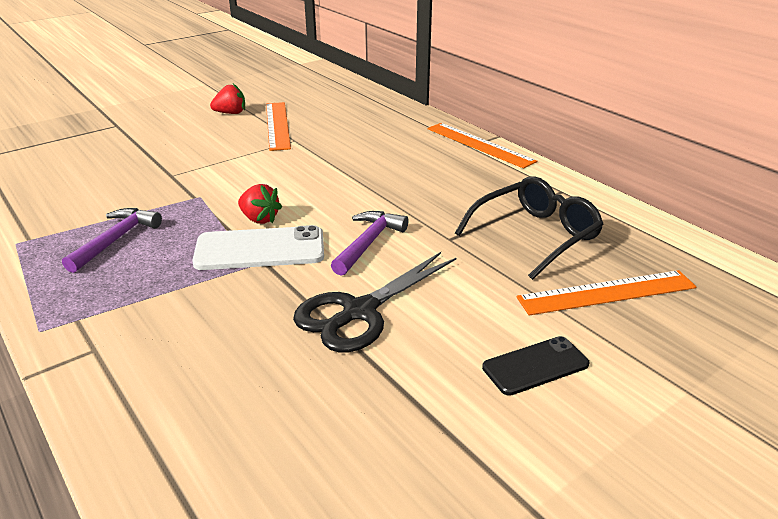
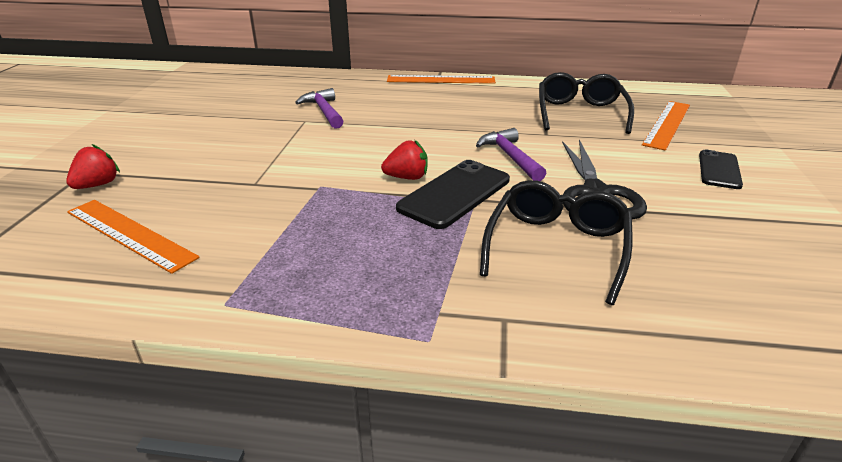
camera: 45 degrees left, 0 degrees up
(115, 240) = (325, 247): purple hammer -> purple hammer (324, 111)
(231, 113) = (195, 122): red strawberry -> red strawberry (97, 185)
(231, 330) = (557, 246): none -> black glasses
(260, 249) = (454, 194): white phone -> black phone
(277, 125) = (263, 116): orange ruler -> orange ruler (129, 234)

